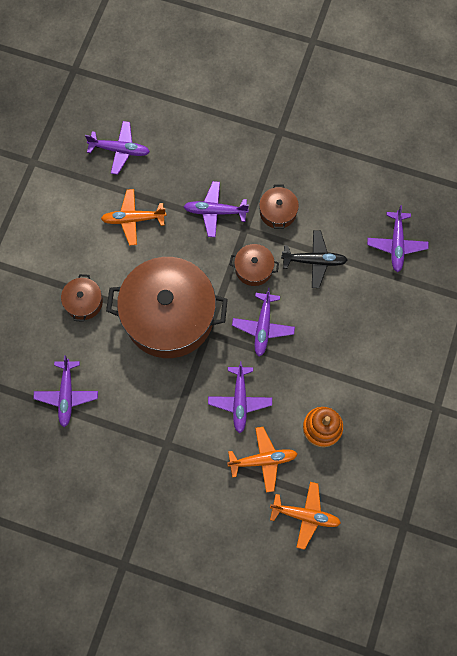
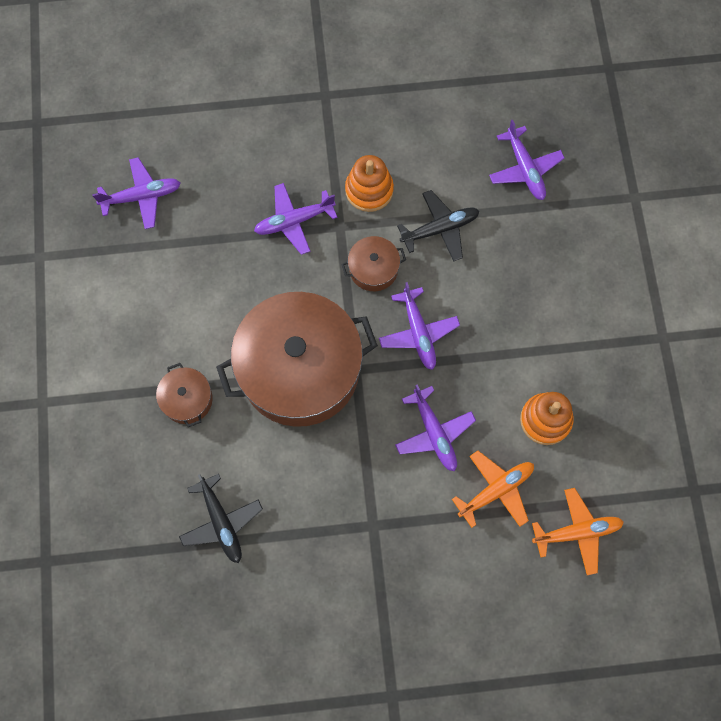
camera: 25 degrees left, 0 degrees up
(66, 395) = (221, 522): purple plane -> black plane
(133, 219) = (199, 272): orange plane -> none
(278, 212) = (369, 190): brown pot -> orange stacking toy

